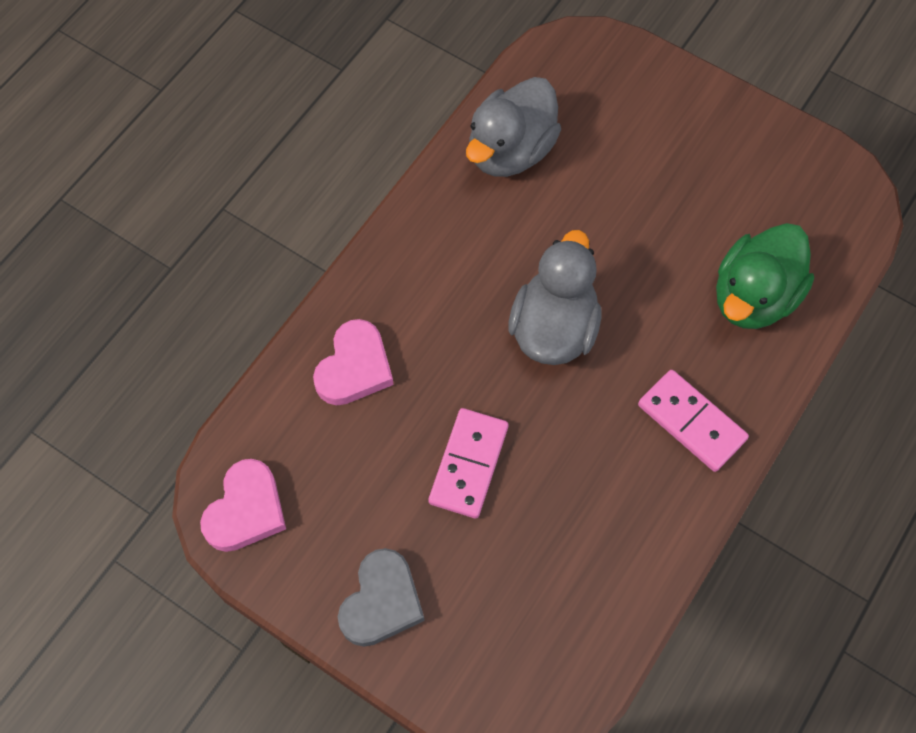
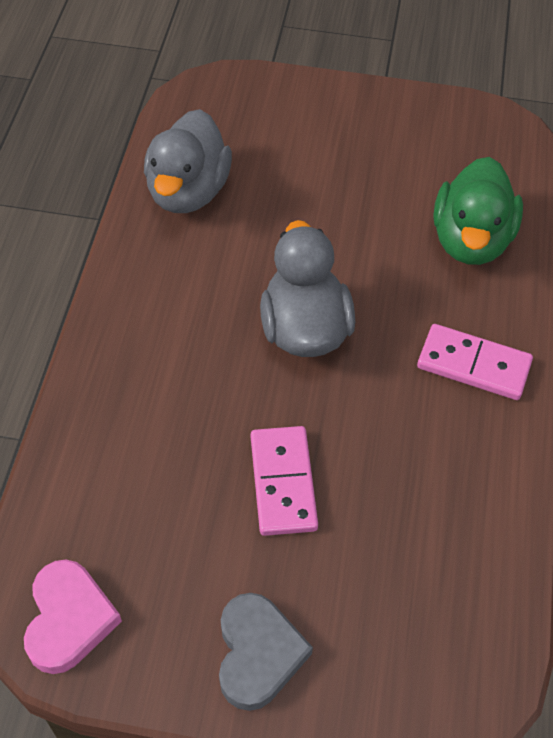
camera: 25 degrees left, 10 degrees down
(354, 367) = (124, 434): pink heart -> none

